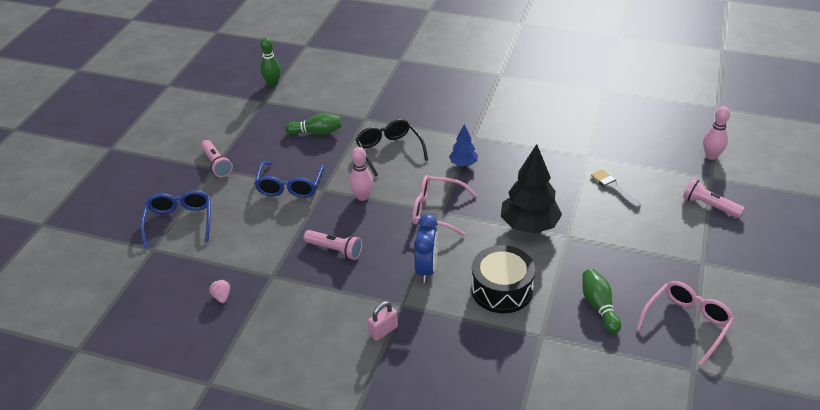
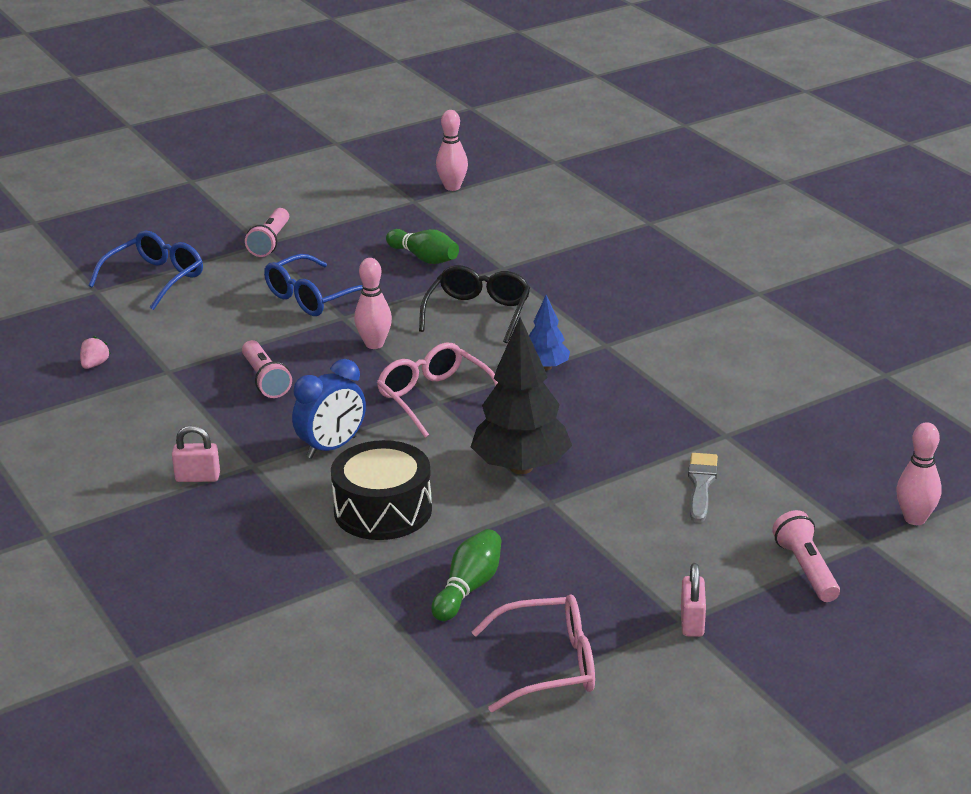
camera: 40 degrees right, 10 degrees down
(272, 83) = (452, 187): green bowling pin -> pink bowling pin
(707, 261) = (692, 622): none -> pink padlock

